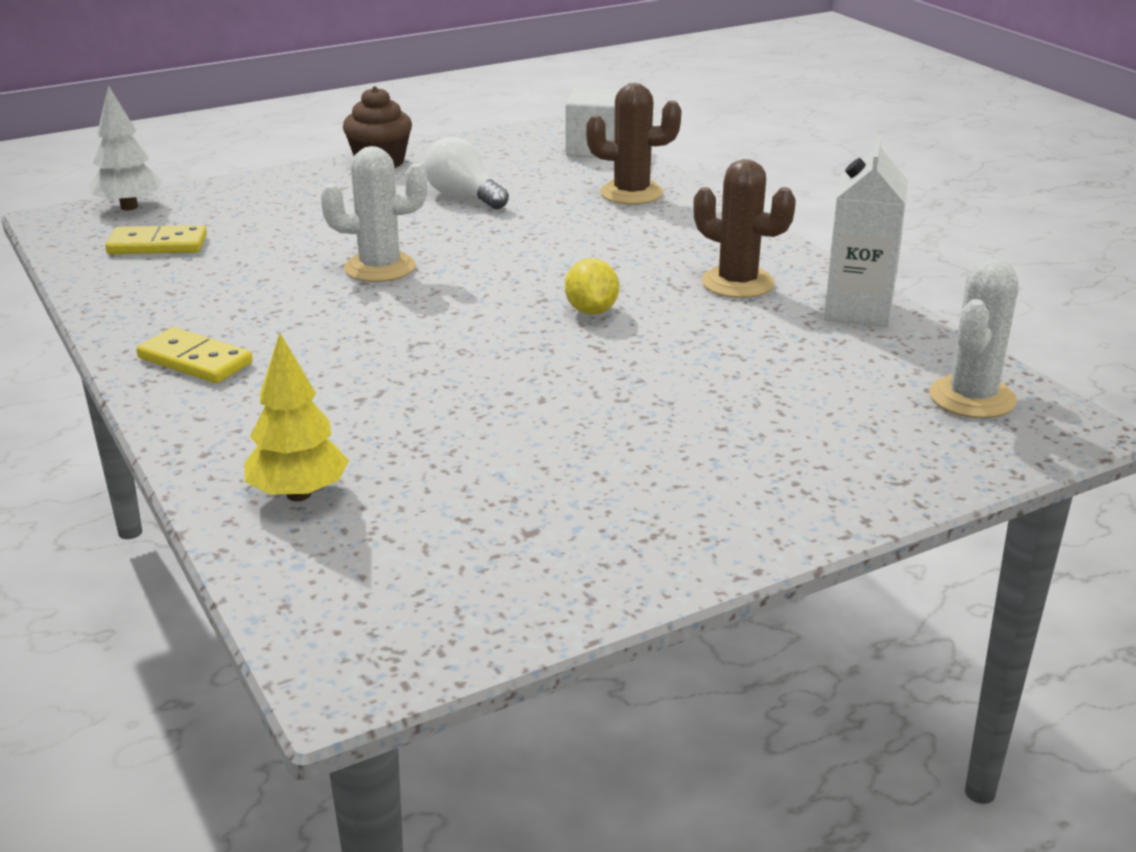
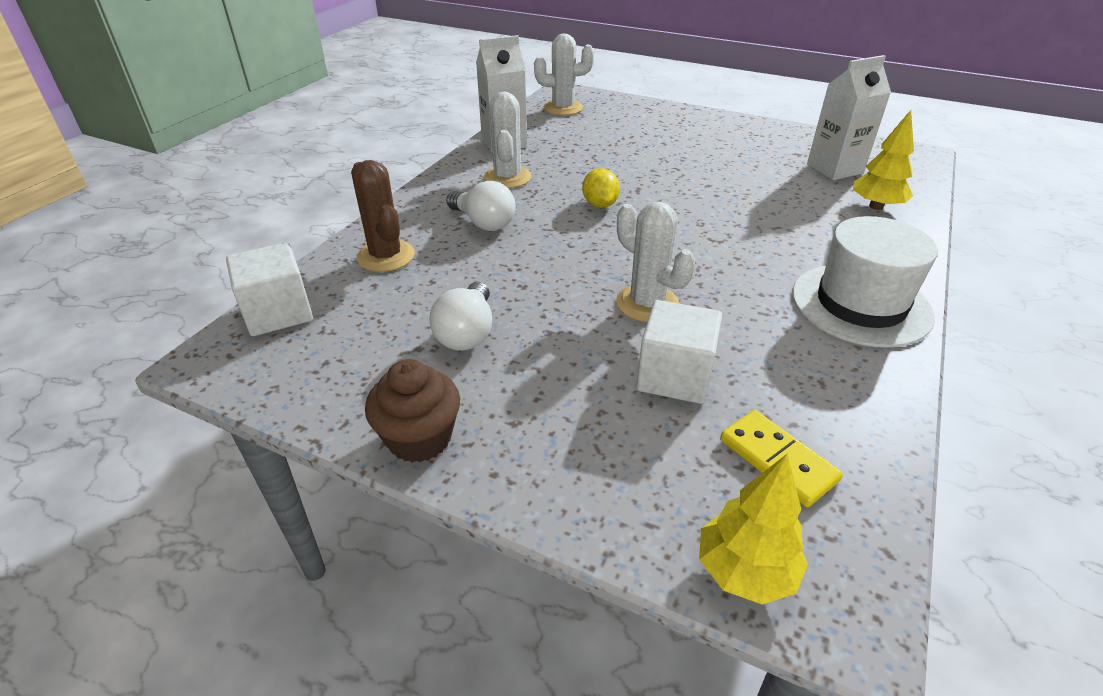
camera: 125 degrees left, 10 degrees up
(129, 207) = (744, 571): white tree -> yellow tree
(195, 361) = (860, 304): yellow domino -> white hat
(283, 245) = (674, 376): none -> white cube
(435, 533) = (834, 169): none -> white carton
(591, 311) = (600, 204): yellow lemon -> yellow lemon turned 60 degrees counterclockwise
(637, 243) = (483, 223): none -> white light bulb
(737, 283) = (507, 177): brown cactus -> white cactus

